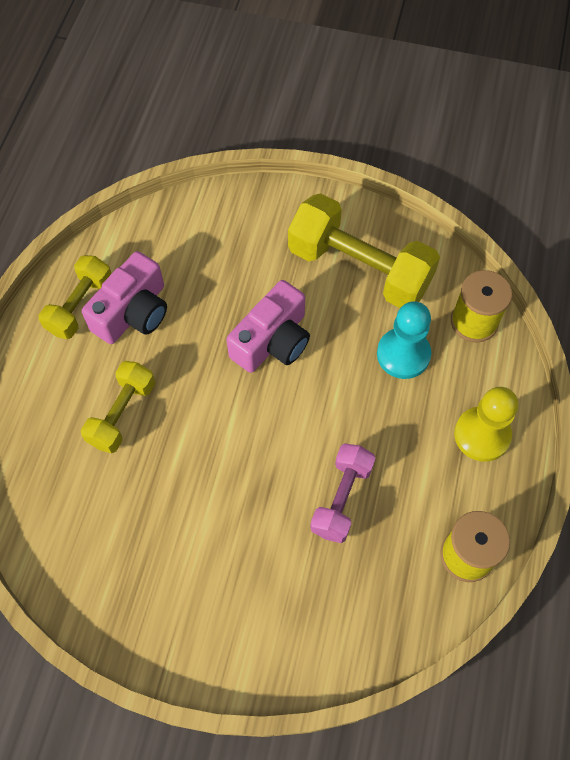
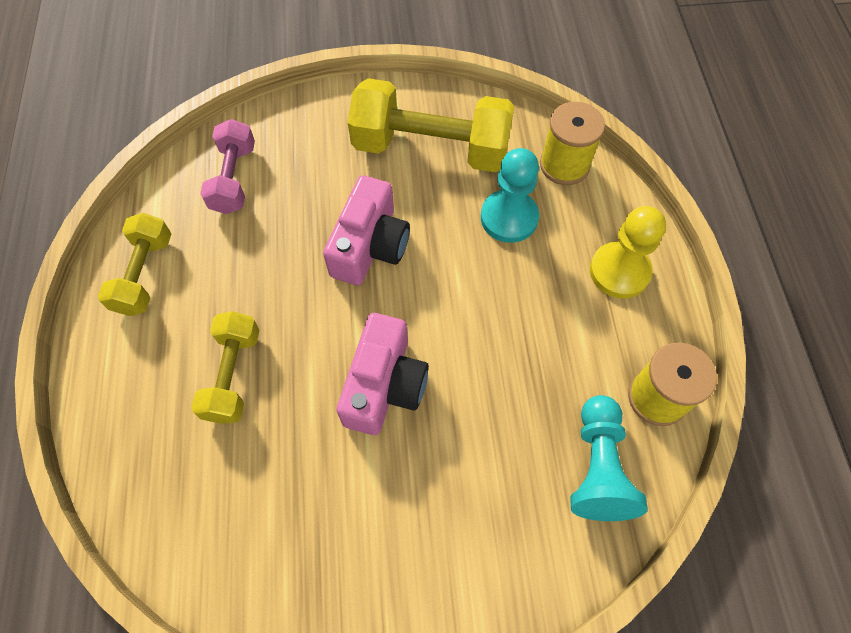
camera: 20 degrees left, 0 degrees up
(133, 312) = (207, 263): pink camera -> pink camera (384, 385)
(341, 498) = (506, 384): pink dumbbell -> pink dumbbell (234, 179)
(390, 594) = (598, 467): none -> turquoise pawn

